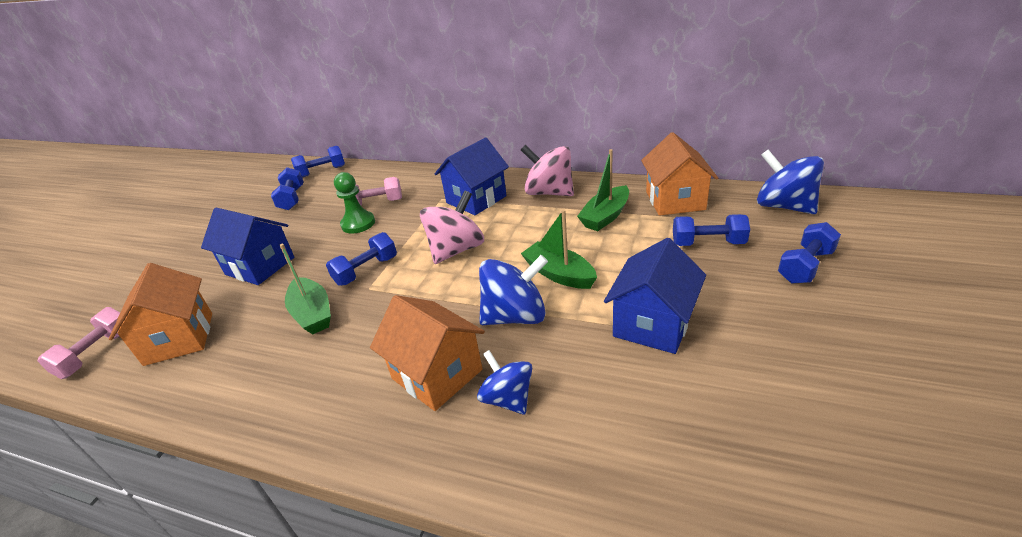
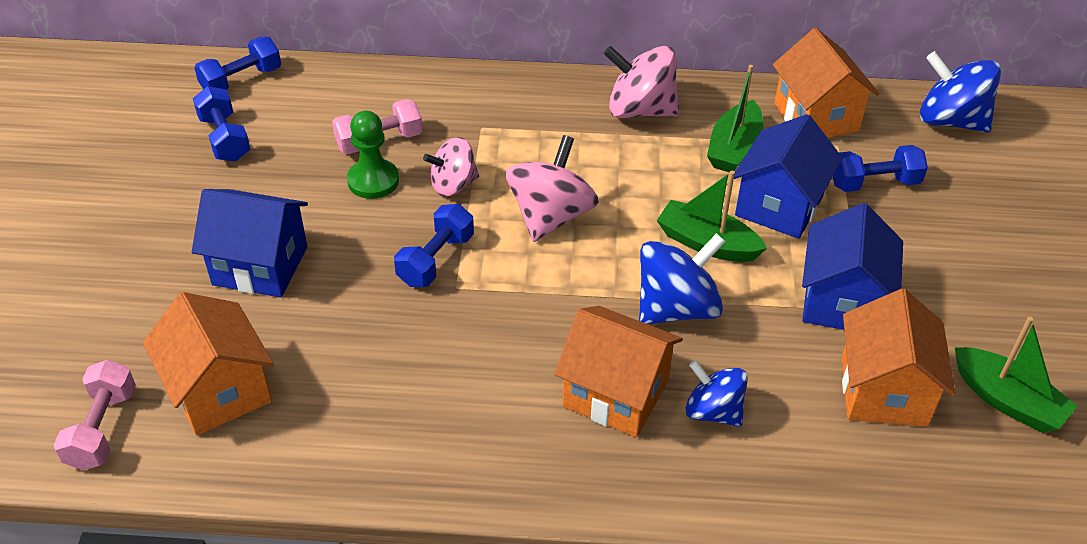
camera: 20 degrees left, 10 degrees up
(312, 314) = (398, 333): green boat -> green boat (1007, 401)
(405, 228) = (453, 185): none -> pink spinning top
(476, 199) = (537, 127): blue house -> blue house (779, 206)
(667, 401) = (883, 391): none -> orange house
(805, 266) = (989, 209): blue dumbbell -> none

